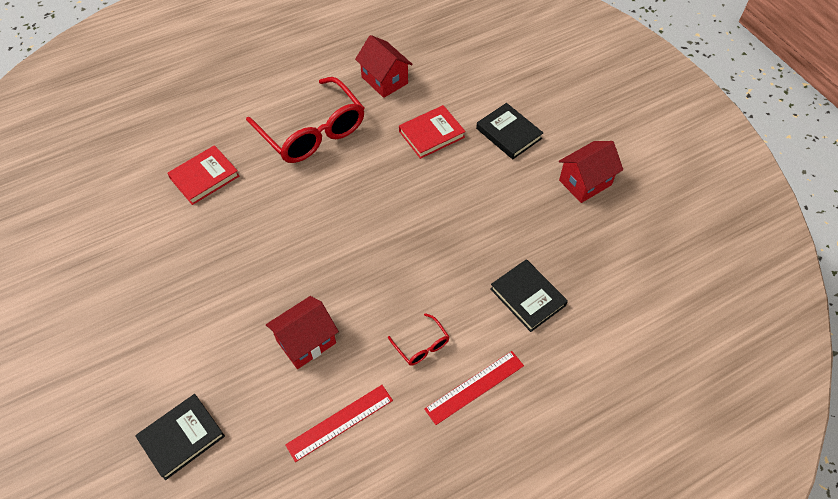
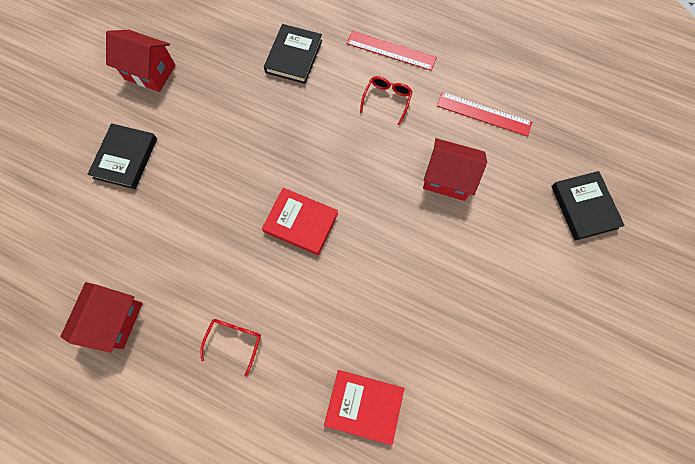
camera: 125 degrees left, 15 degrees up
(182, 437) = (584, 207): black book -> black book turned 60 degrees clockwise
(313, 132) = (234, 340): red glasses -> red glasses, size x0.43
(431, 134) = (167, 223): red book -> red book (301, 222)

